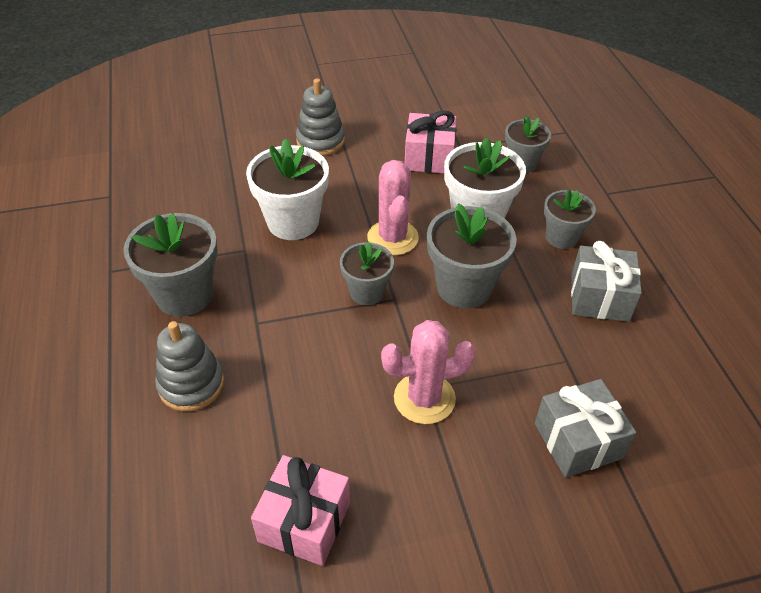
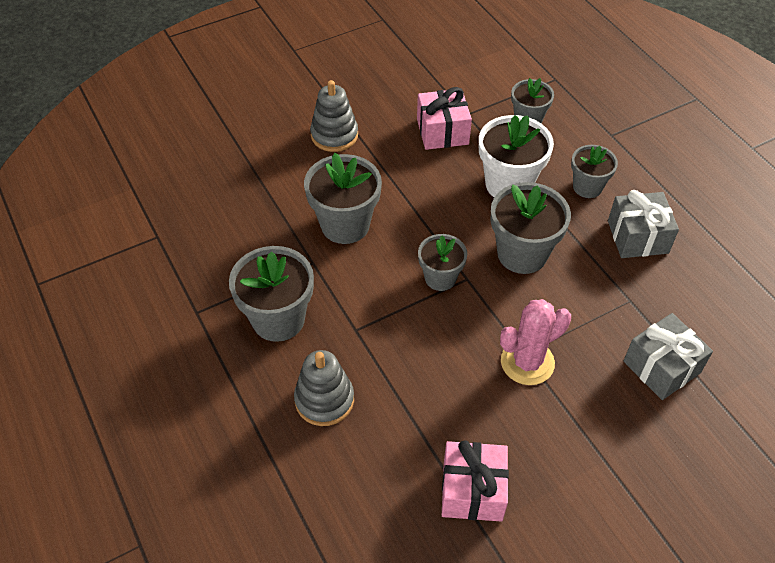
camera: 15 degrees left, 5 degrees up
(293, 222) = (345, 225): white flower pot -> grey flower pot
(392, 238) = (442, 220): pink cactus -> none

